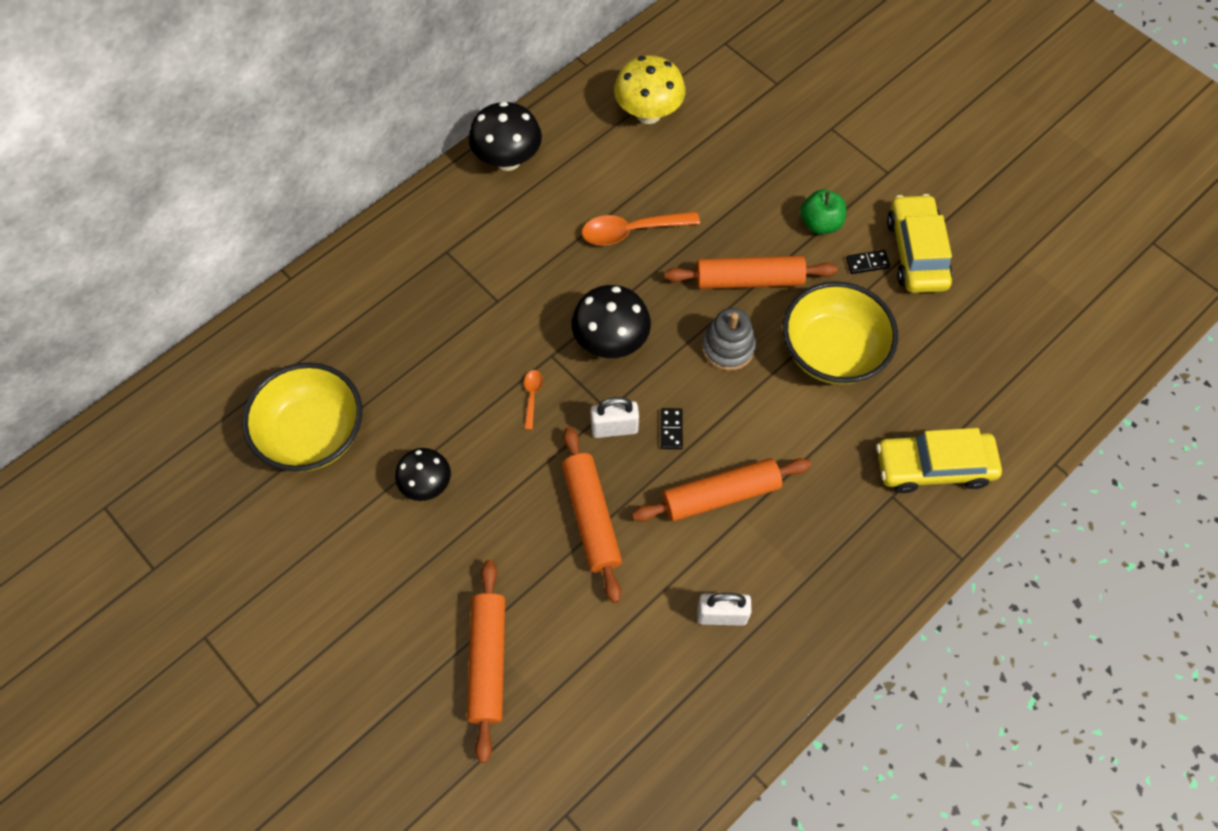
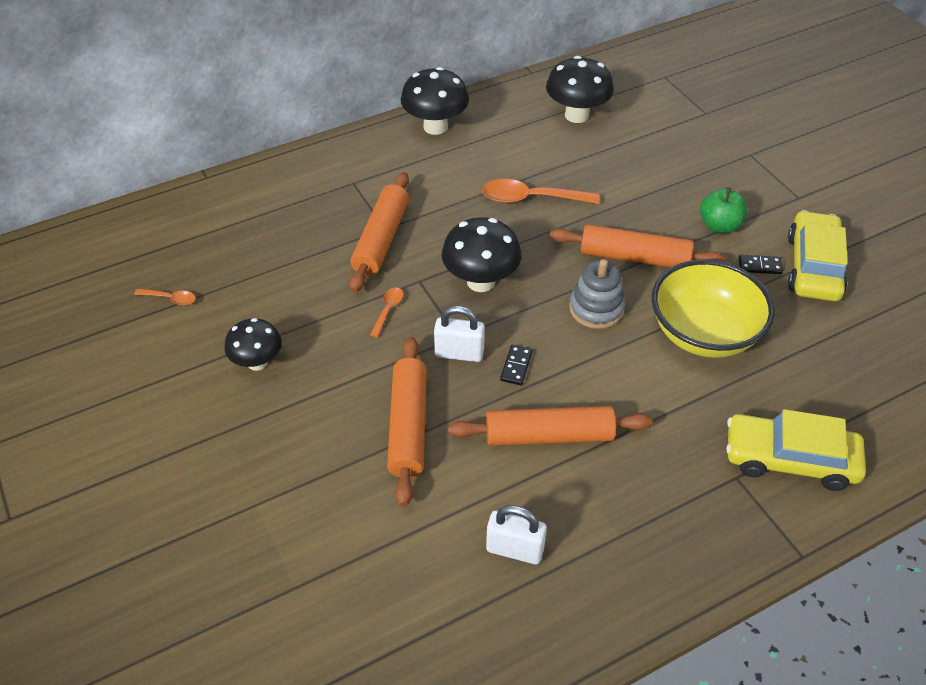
camera: 15 degrees right, 15 degrees down
(313, 434) = (170, 299): yellow bowl -> orange spoon
(488, 661) = (252, 534): orange rolling pin -> orange rolling pin (381, 240)
(648, 114) = (576, 115): yellow mushroom -> black mushroom

